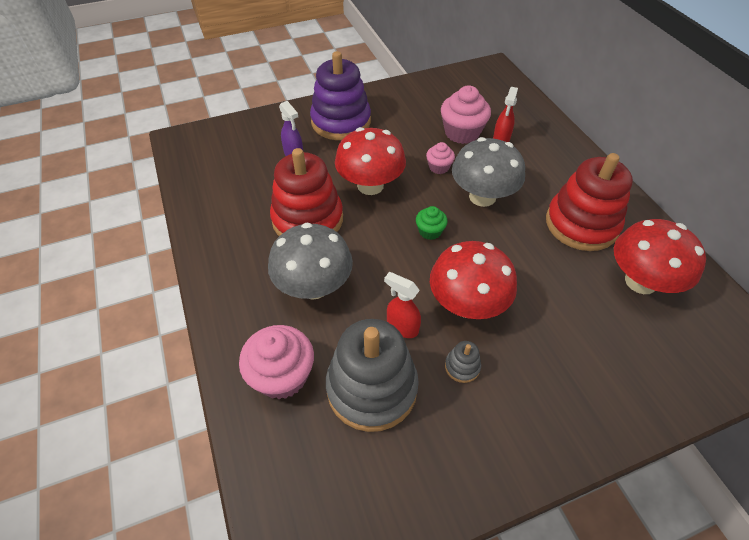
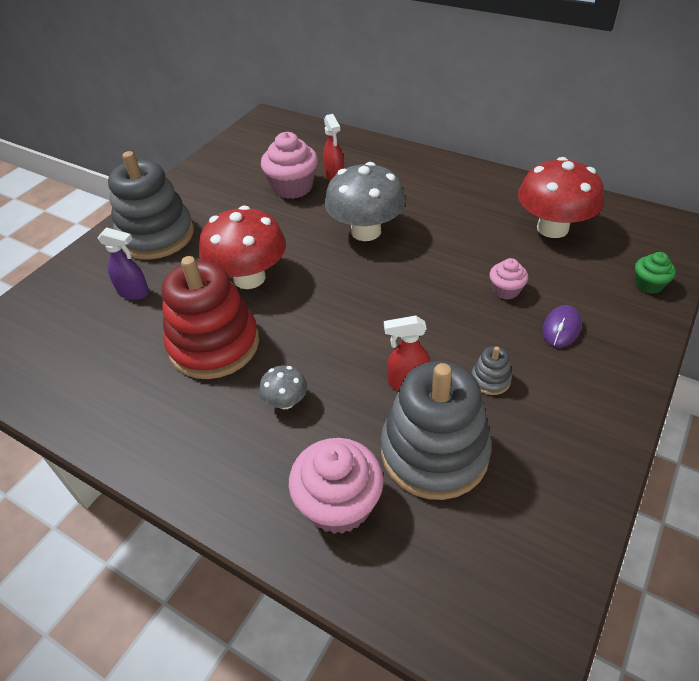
camera: 35 degrees left, 5 degrees down
(314, 286) = (286, 401): grey mushroom -> grey mushroom, size x0.47
(341, 122) = (156, 236): purple stacking toy -> grey stacking toy
(430, 231) = (349, 286): green cupcake -> green cupcake (648, 284)
(439, 167) = (301, 227): pink cupcake -> pink cupcake (505, 290)
(467, 304) = (443, 327): red mushroom -> none
(559, 367) = (561, 328): none -> purple mouse
(581, 224) = (468, 210): red stacking toy -> none

